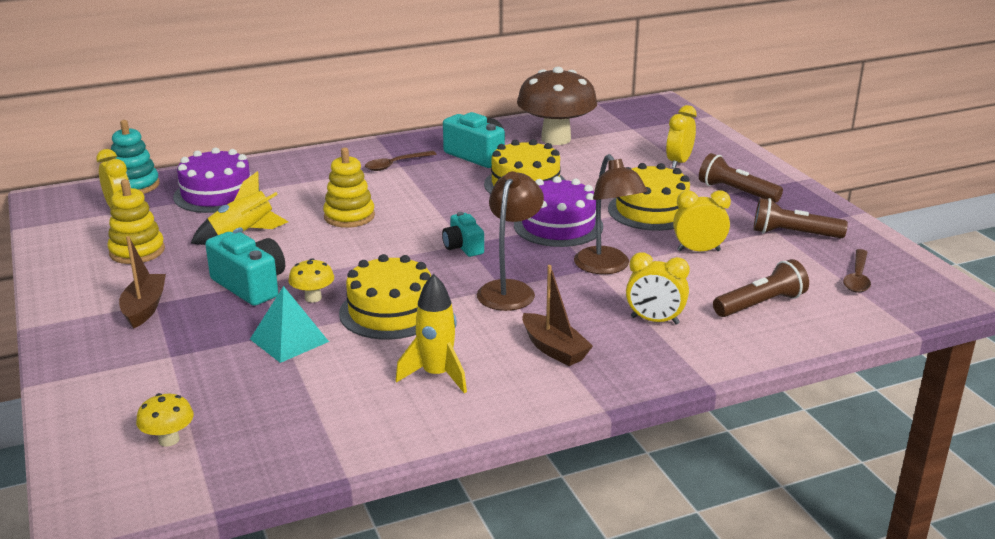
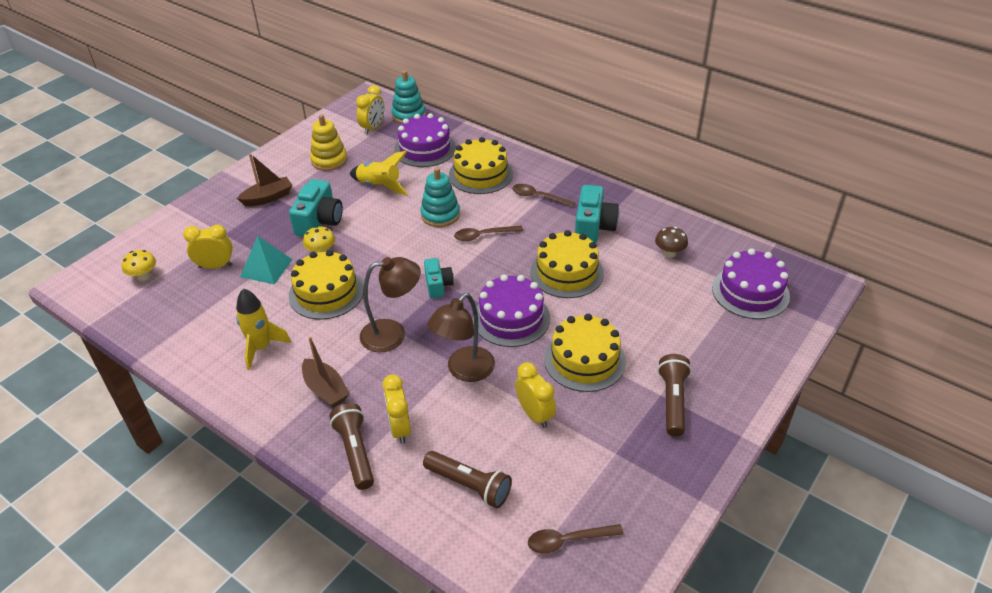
camera: 60 degrees right, 15 degrees up
(313, 179) = (480, 174): none -> yellow cake
(349, 216) = (440, 215): yellow stacking toy -> turquoise stacking toy
(416, 205) = (483, 235): none -> brown spoon
(463, 247) = (438, 285): turquoise camera -> turquoise camera turned 135 degrees clockwise
(554, 349) = (325, 389): brown boat -> brown boat turned 60 degrees counterclockwise
(556, 139) = (669, 253): brown mushroom -> brown mushroom, size x0.43
(641, 127) = (750, 292): none -> purple cake
(679, 162) = (698, 342): yellow clock -> yellow clock (215, 266)
(793, 234) = (619, 468): brown flashlight -> brown flashlight (355, 452)

